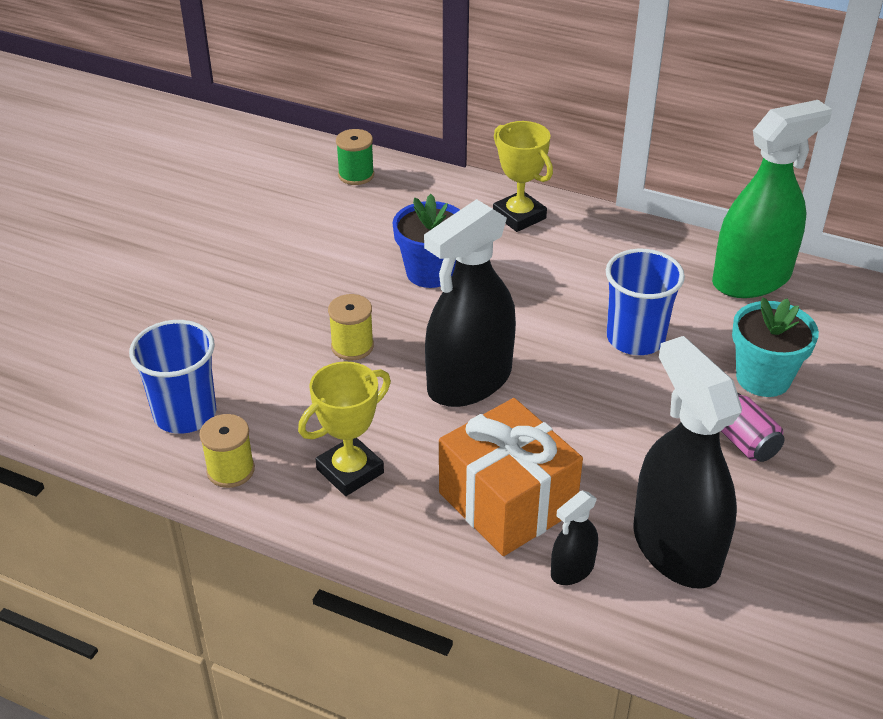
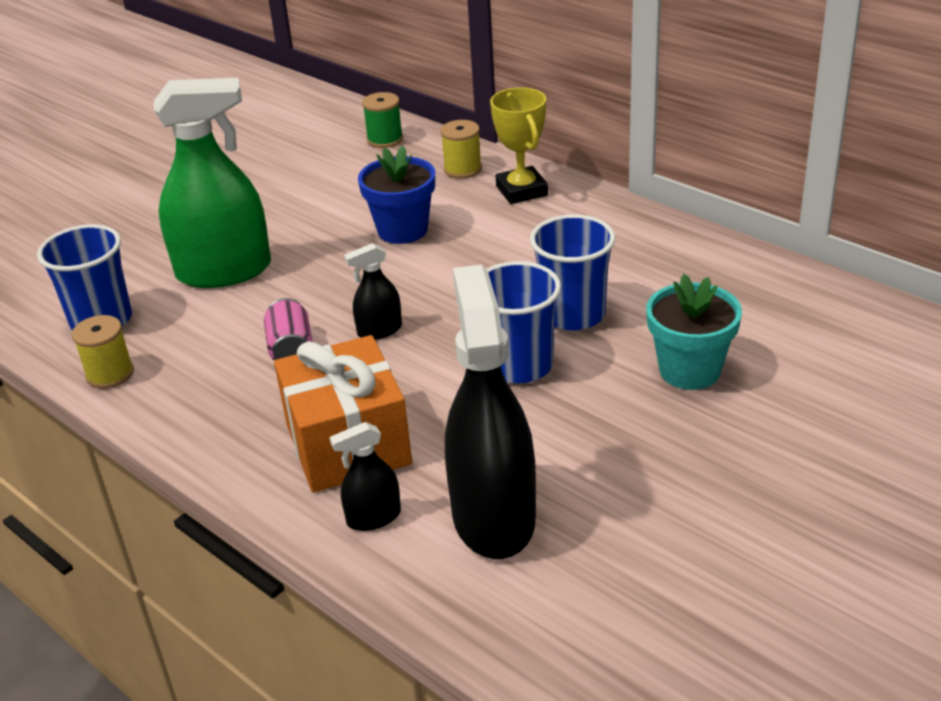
camera: 20 degrees right, 5 degrees down
(350, 471) = (216, 392): yellow trophy -> none
(352, 346) = (287, 285): yellow spool -> yellow spool (462, 169)
(469, 381) = (379, 330): black spray bottle -> black spray bottle, size x0.45
(616, 397) = (519, 365): none -> blue cup
(744, 442) = (631, 429): pink can -> pink can (291, 349)
(751, 279) = (734, 275): green spray bottle -> green spray bottle (224, 271)

